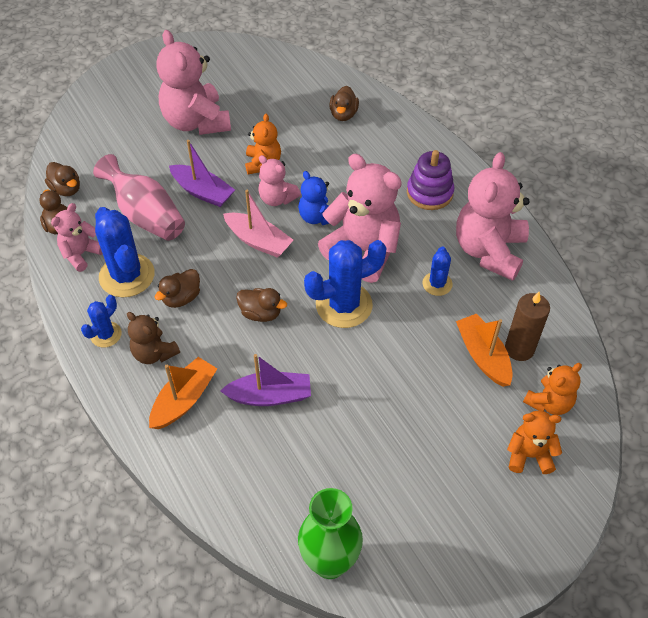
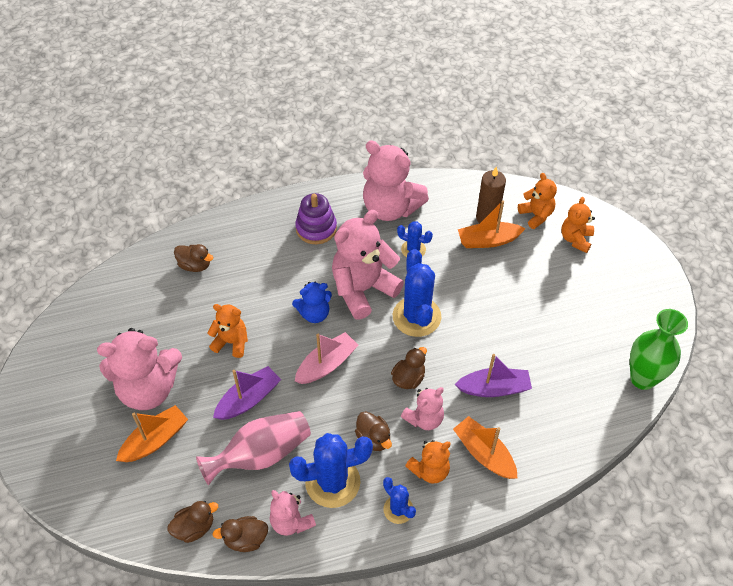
camera: 75 degrees left, 0 degrees up
(146, 141) = (155, 440): none -> orange boat
(154, 353) = (429, 470): brown teddy bear -> orange teddy bear
(270, 396) = (494, 388): purple boat -> purple boat turned 75 degrees clockwise
(277, 198) = (280, 340): pink teddy bear -> pink teddy bear (424, 419)

